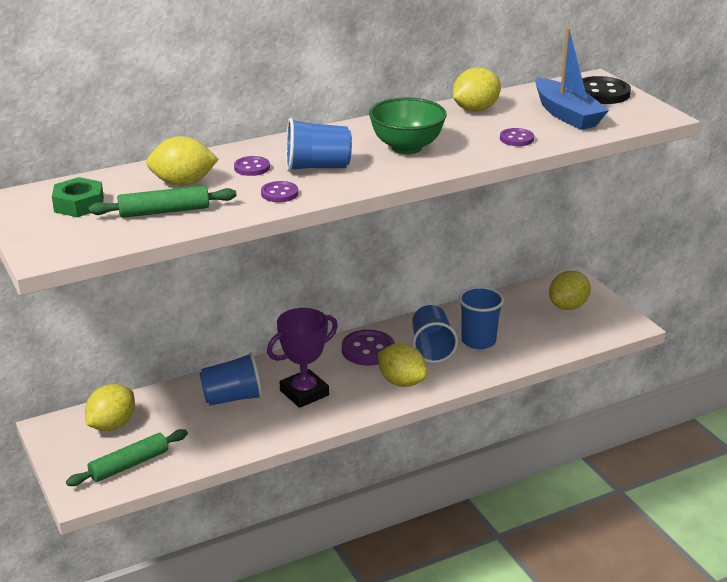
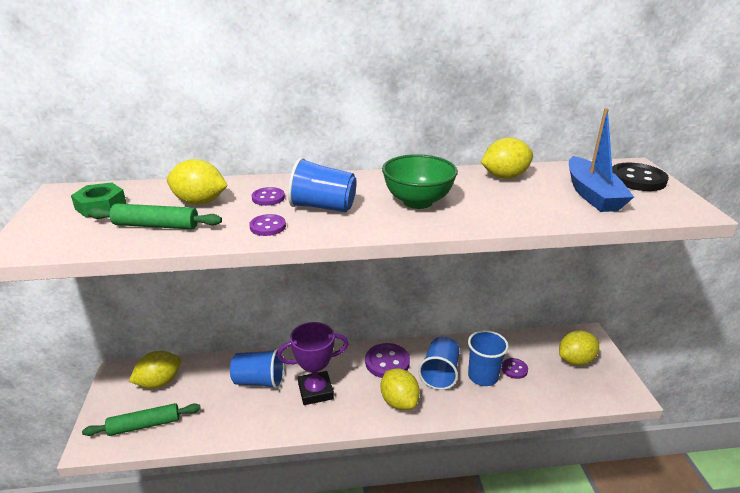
camera: 20 degrees right, 0 degrees up
(516, 139) = (529, 210): purple button -> purple button (514, 369)

